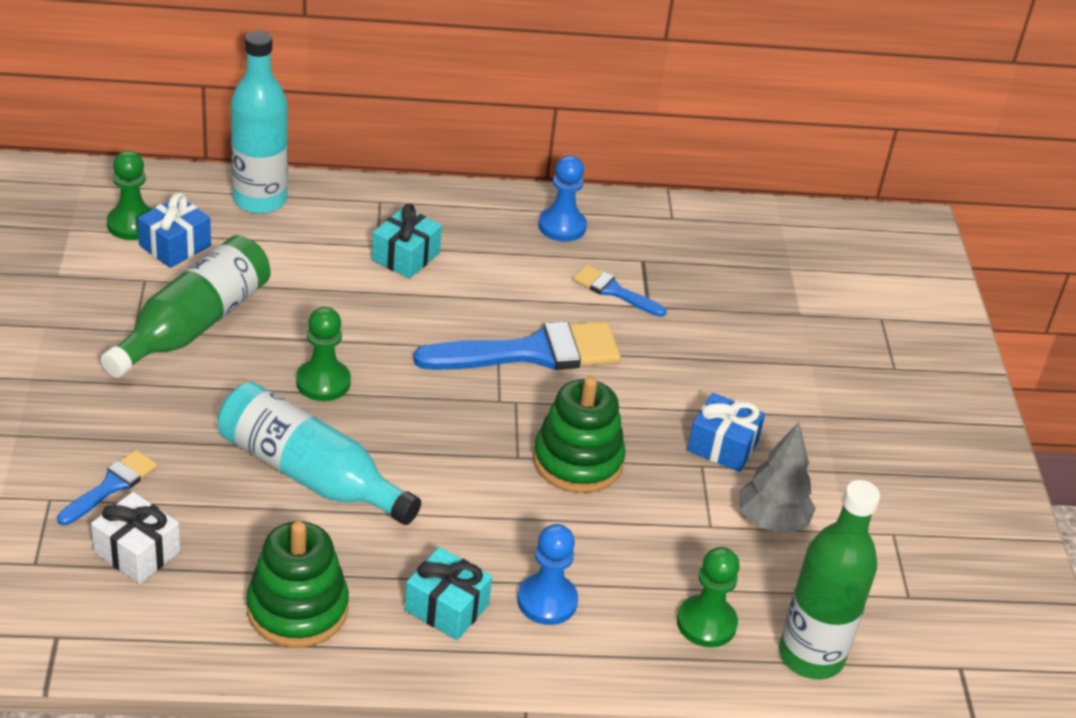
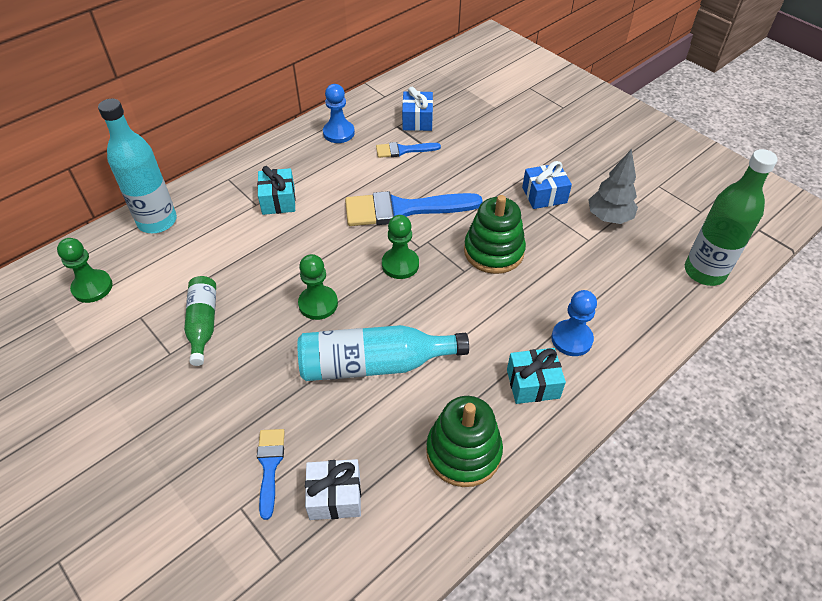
camera: 35 degrees left, 10 degrees up
(175, 246) = (136, 283): blue gift -> blue gift (417, 120)
(193, 325) = (203, 324): green bottle -> green bottle, size x0.62
(531, 352) = (403, 209): blue brush -> blue brush turned 135 degrees counterclockwise
(706, 623) = (648, 291): green pawn -> green pawn (400, 264)

